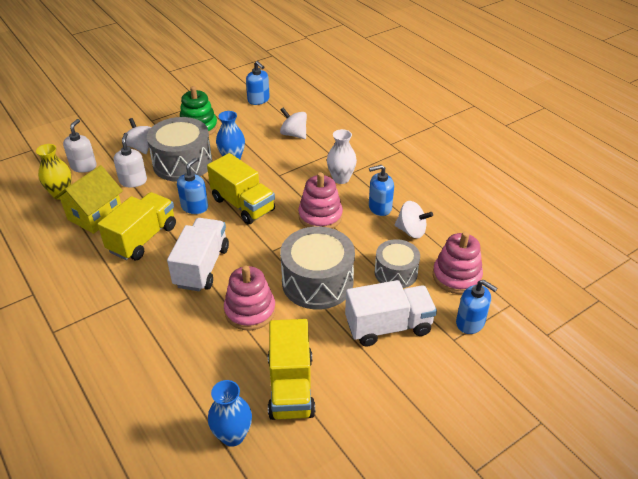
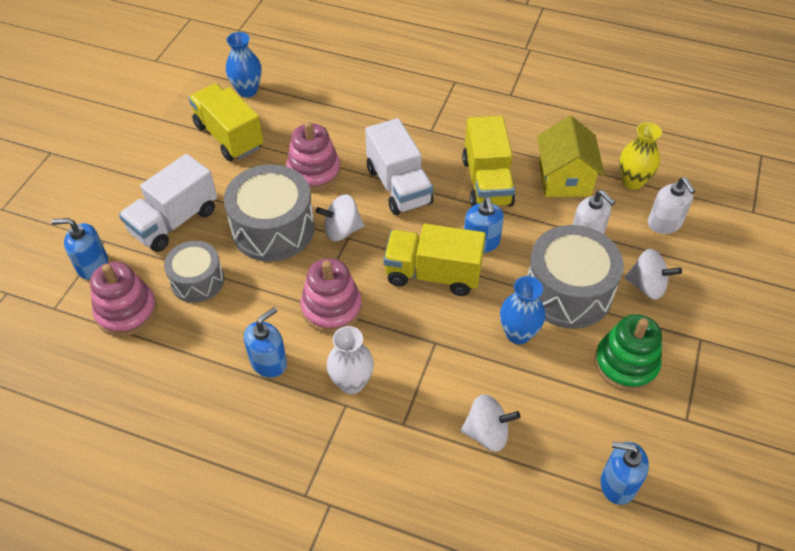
camera: 145 degrees right, 10 degrees up
(411, 231) = (208, 346): white spinning top -> white spinning top (342, 230)

